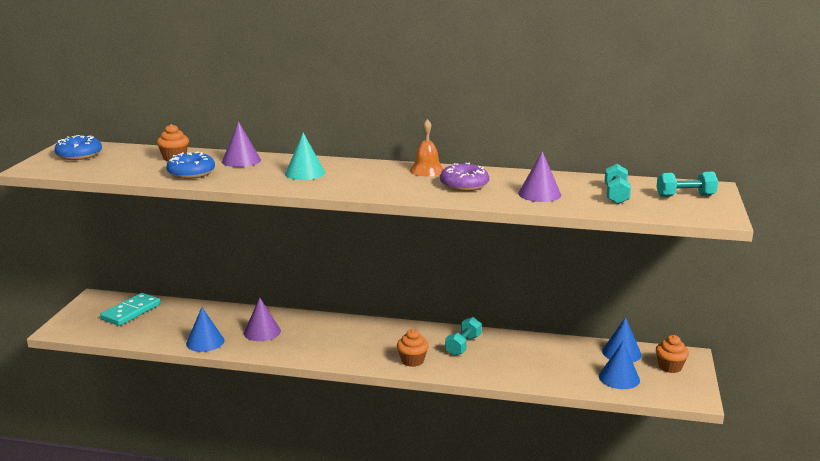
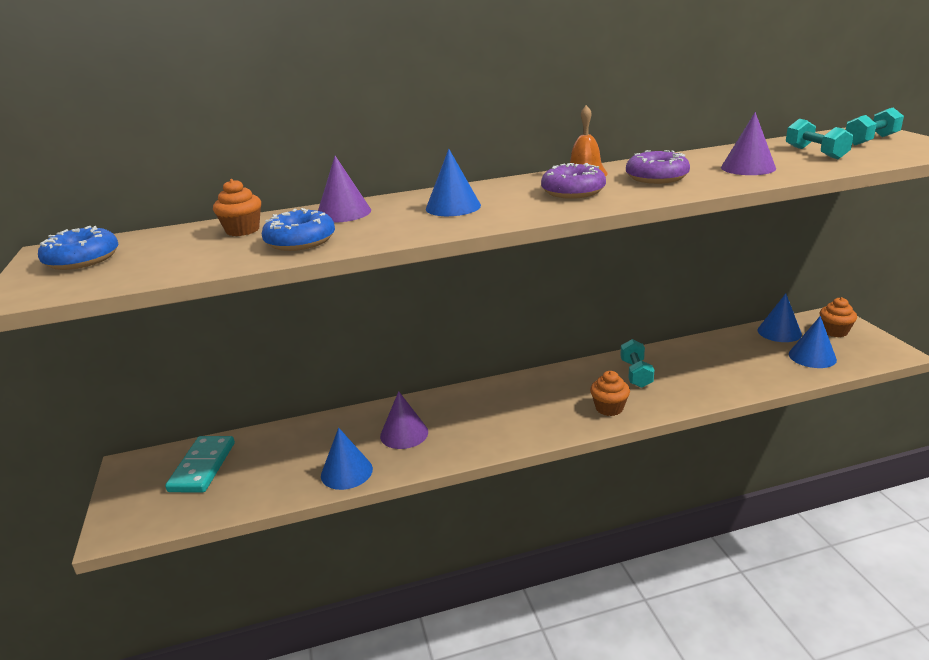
camera: 25 degrees left, 5 degrees up
(305, 173) = (453, 207): turquoise cone -> blue cone
(392, 181) = (573, 192): none -> purple donut

